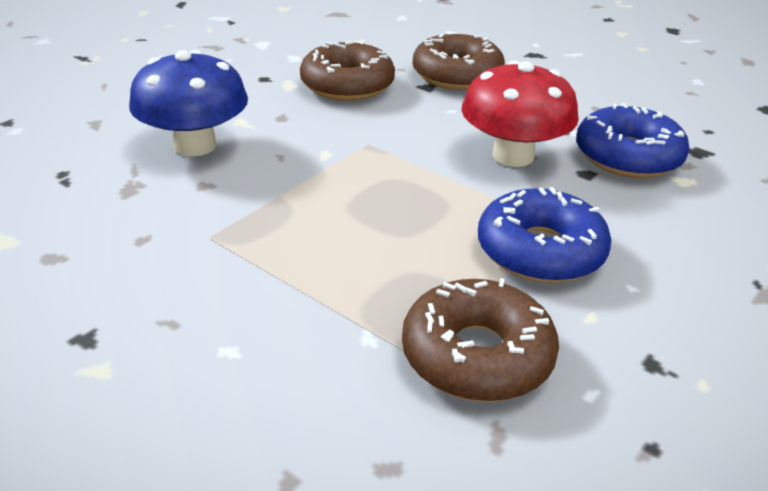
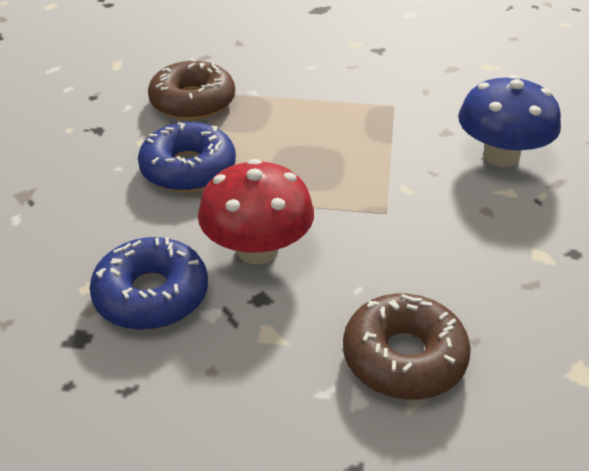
camera: 150 degrees right, 5 degrees up
(347, 85) = (490, 280): brown donut -> none

